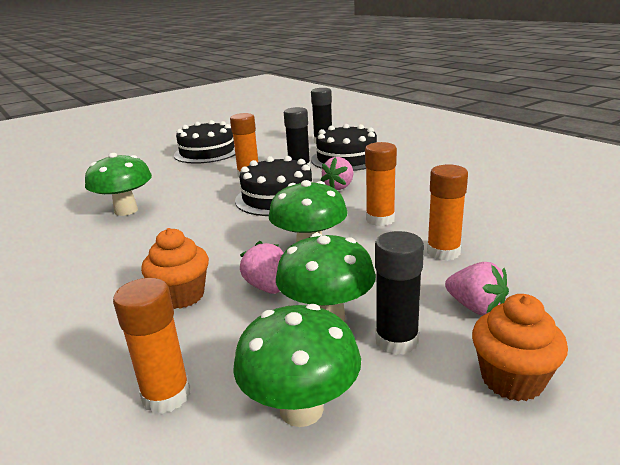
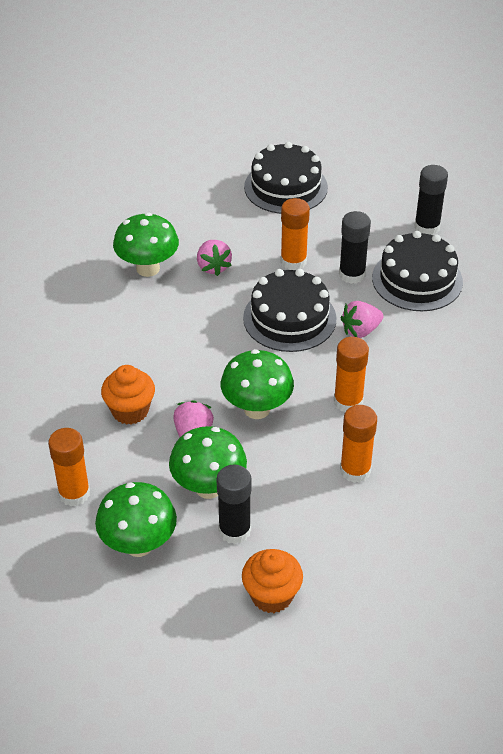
camera: 30 degrees right, 20 degrees up
(475, 307) = (314, 535): pink strawberry -> pink strawberry (213, 267)

